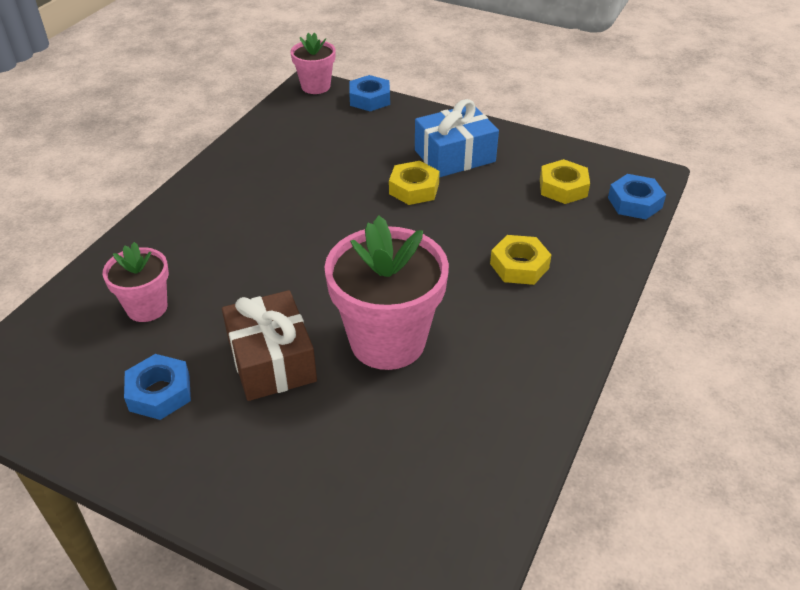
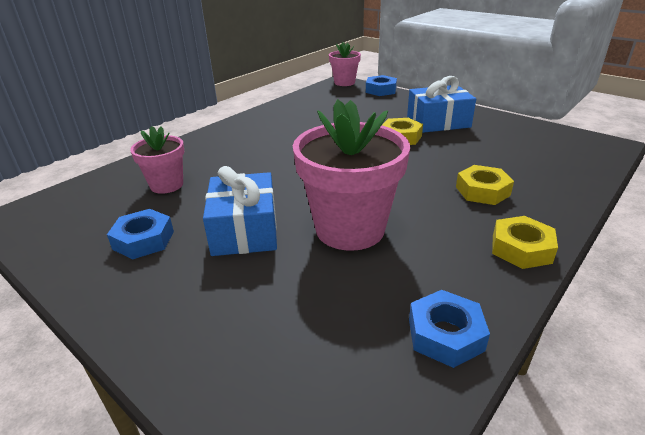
camera: 15 degrees right, 10 degrees down
(271, 360) = (245, 230): brown gift -> blue gift
(563, 187) = (528, 146): yellow nut -> yellow nut (521, 248)
(635, 202) = (595, 160): blue nut -> blue nut (445, 335)

